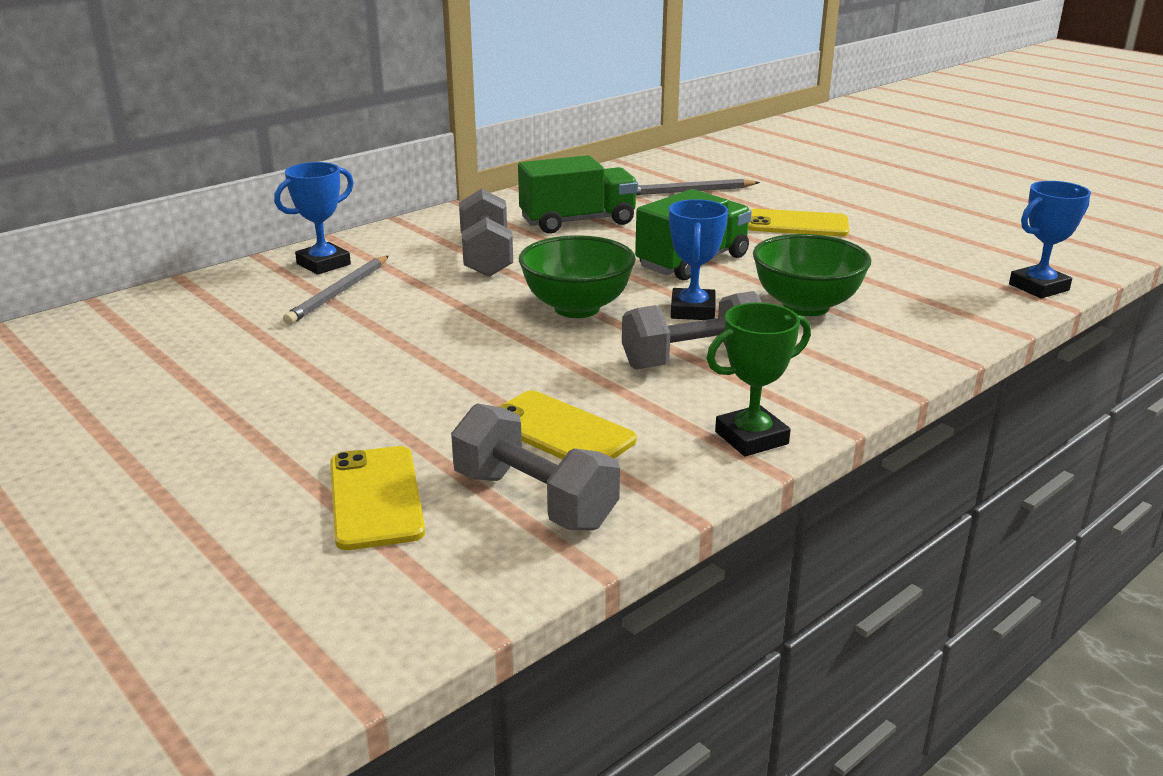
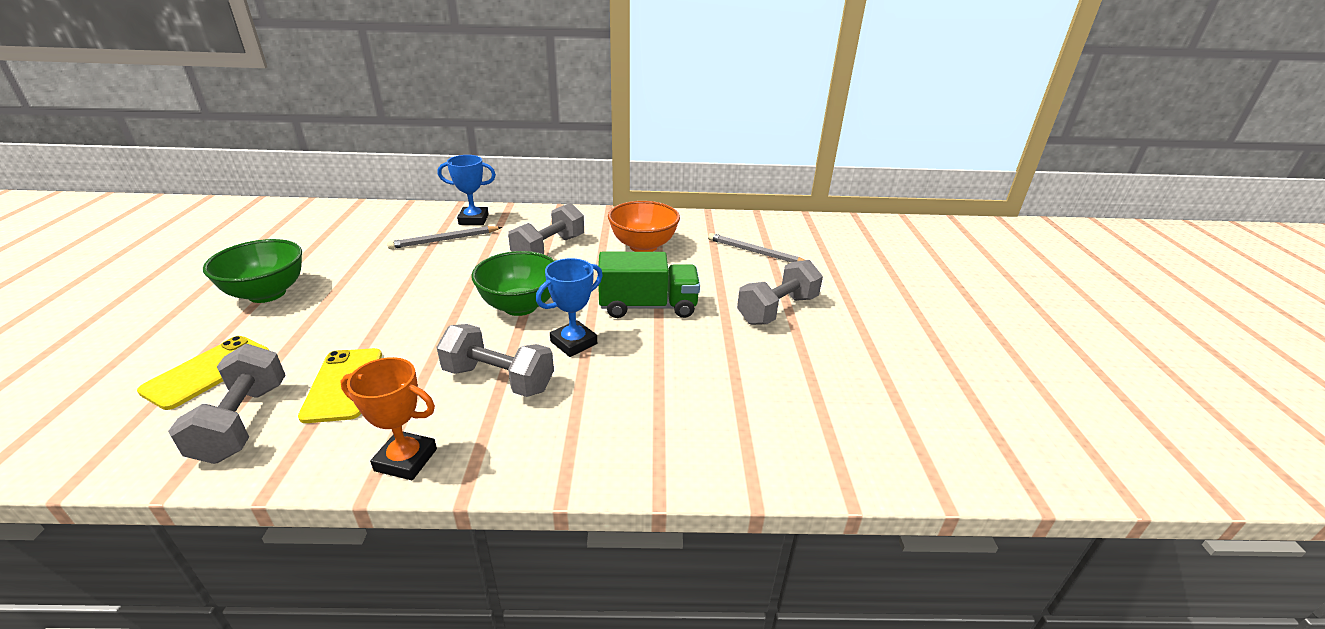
camera: 40 degrees right, 5 degrees up
(578, 222) = (643, 246): green truck -> orange bowl
(751, 438) = (406, 460): green trophy -> orange trophy
(797, 224) = (777, 310): yellow phone -> grey dumbbell
(806, 306) = (646, 379): green bowl -> green bowl (267, 294)
(1038, 287) = (864, 468): blue trophy -> none

